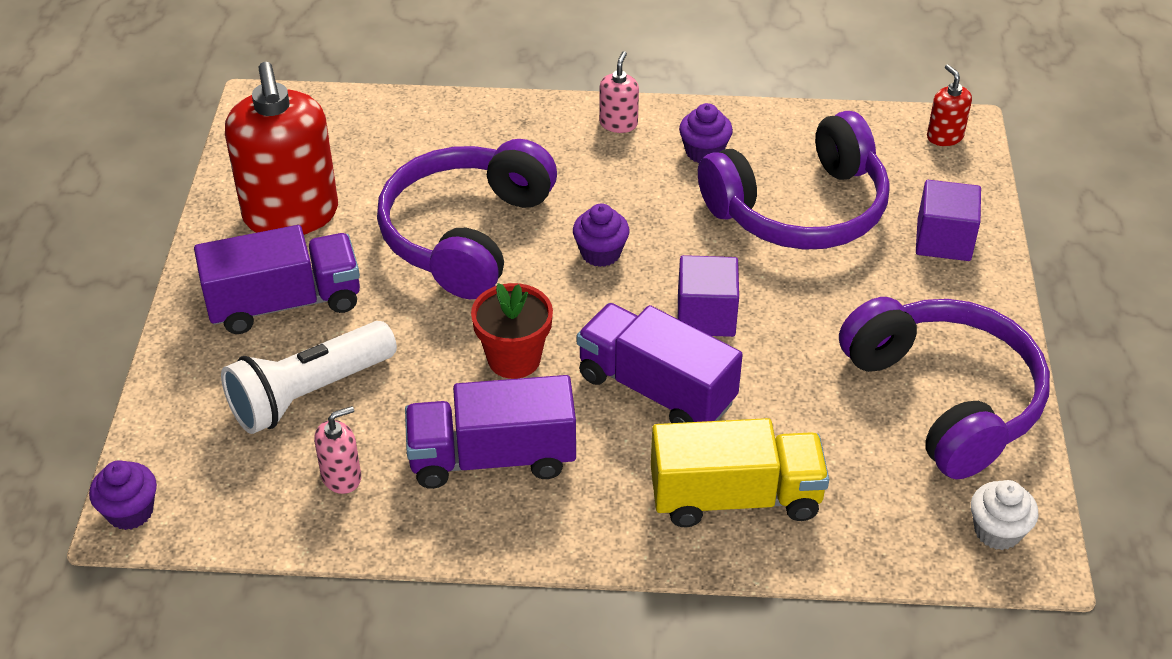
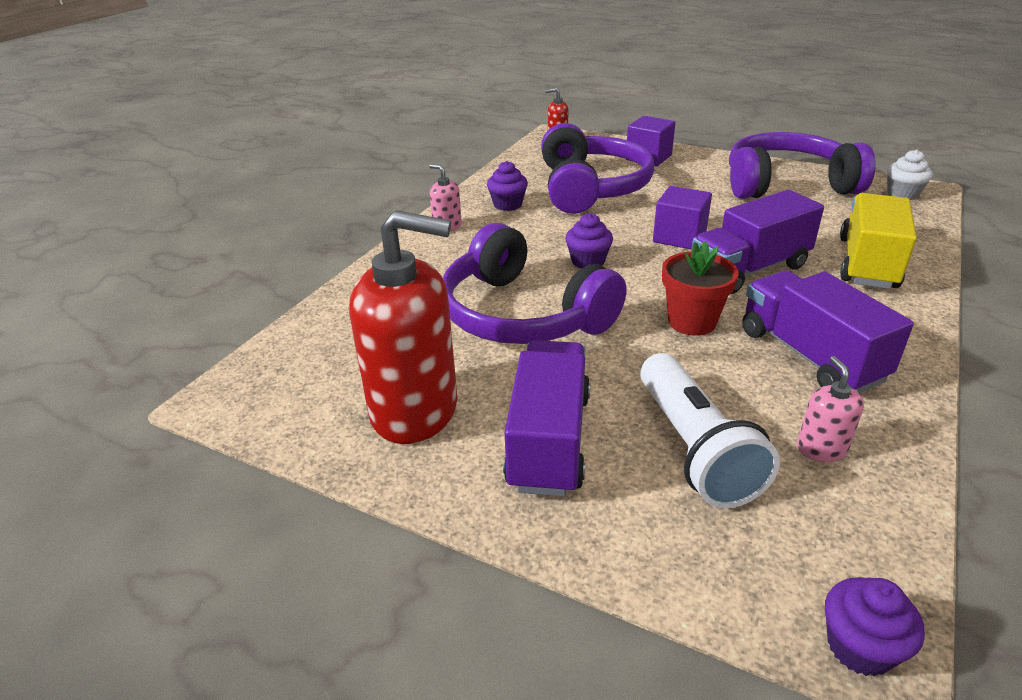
camera: 65 degrees left, 10 degrees down
(492, 458) = (810, 355): purple truck -> purple truck turned 135 degrees clockwise

